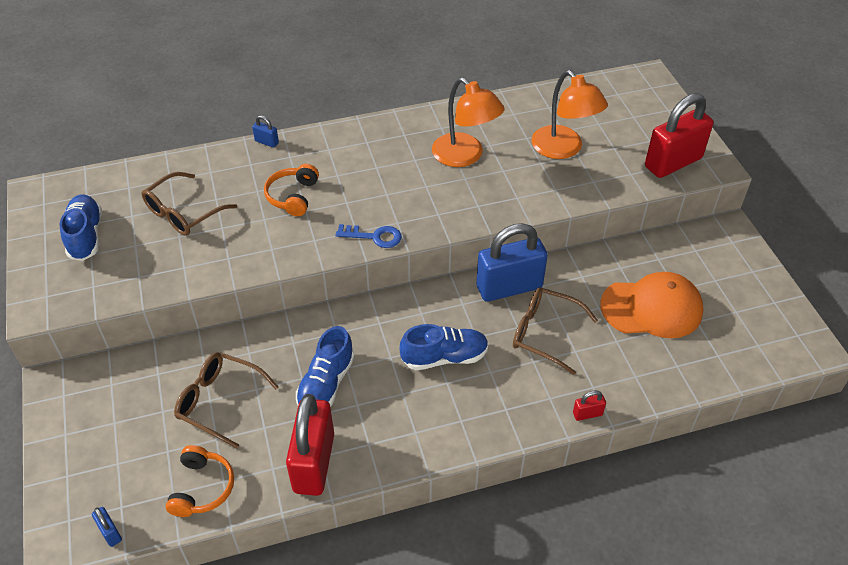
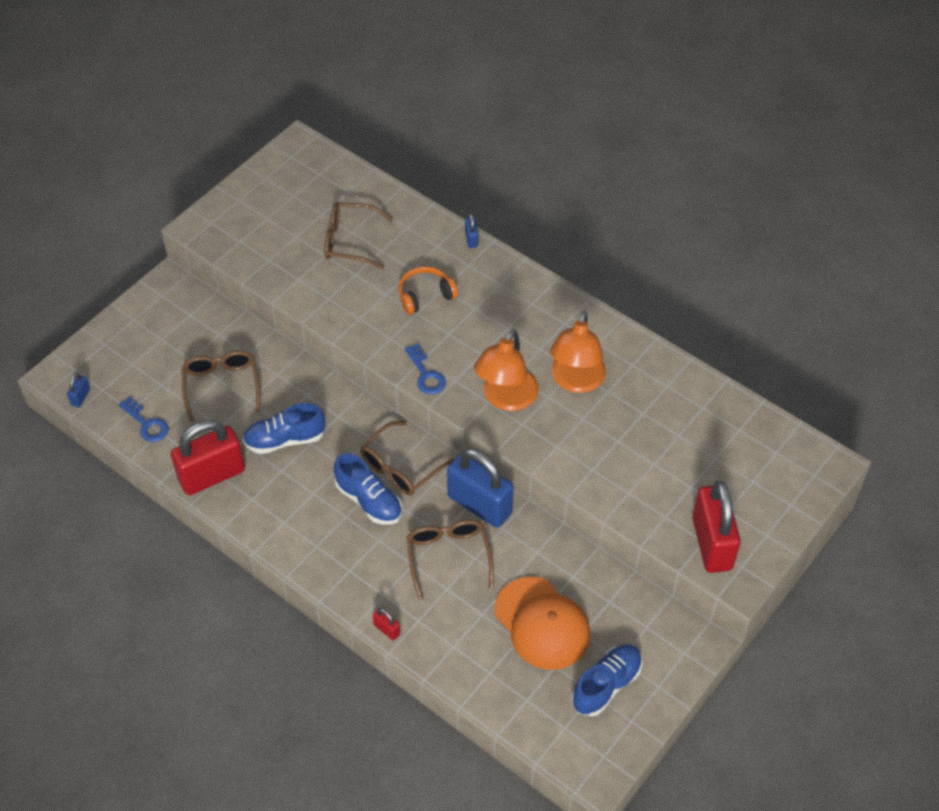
camera: 55 degrees right, 5 degrees up
(86, 236) = (281, 203): blue shoe -> blue shoe (606, 685)
(202, 488) = (147, 424): orange headphones -> blue key
(428, 317) = (401, 467): none -> brown glasses
(563, 149) = (652, 448): orange lamp -> orange lamp (506, 398)
(673, 163) = (712, 543): red padlock -> red padlock turned 60 degrees clockwise

